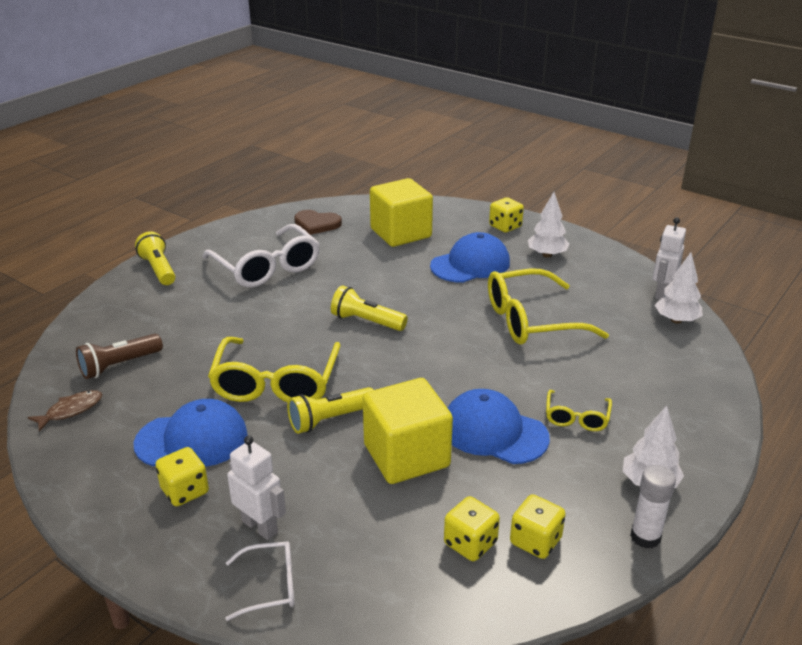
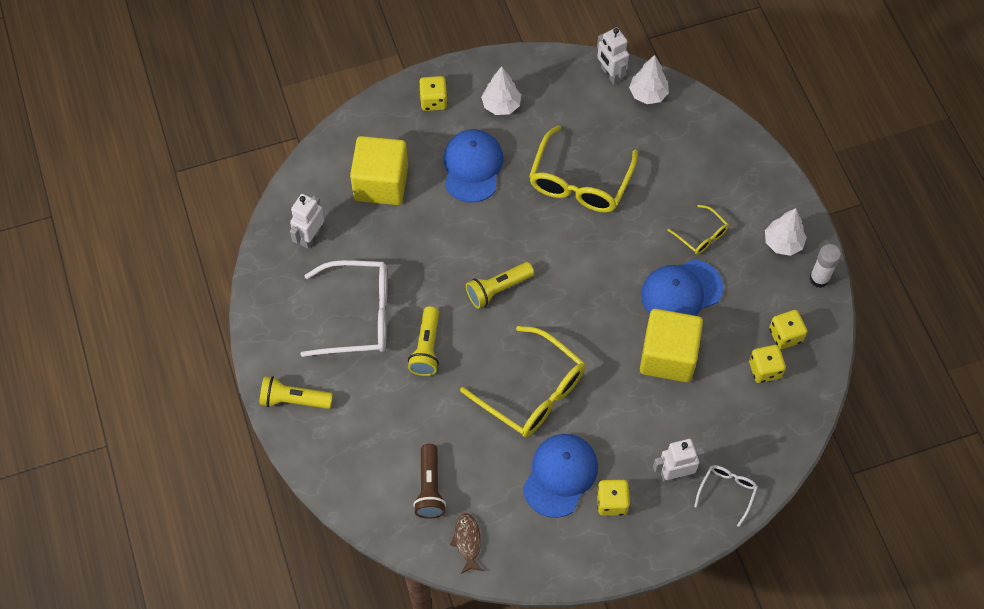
camera: 55 degrees left, 30 degrees up
(317, 224) = (310, 237): brown heart -> white robot
(330, 419) = (599, 380): yellow flashlight -> yellow flashlight (426, 348)

